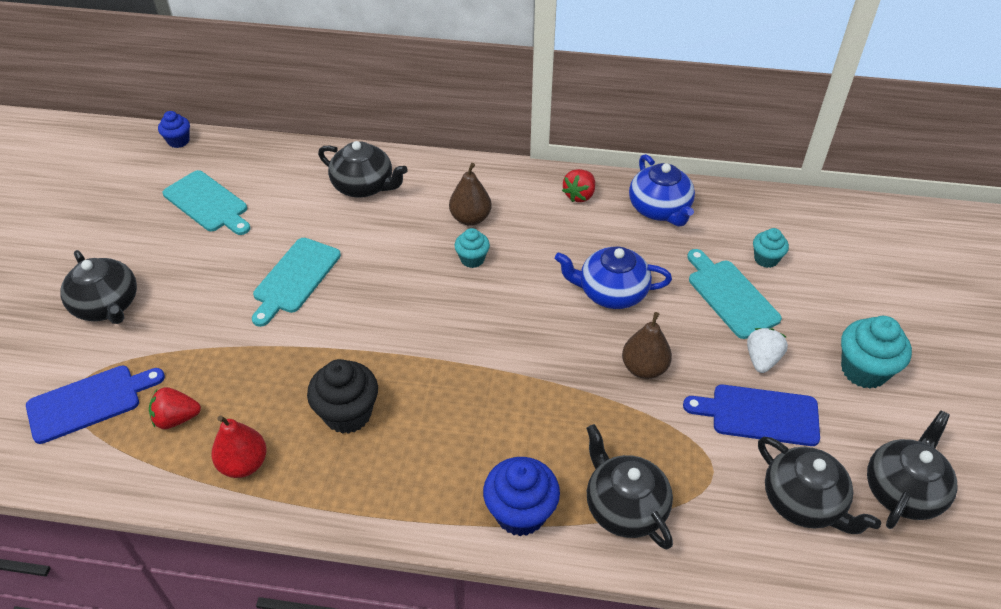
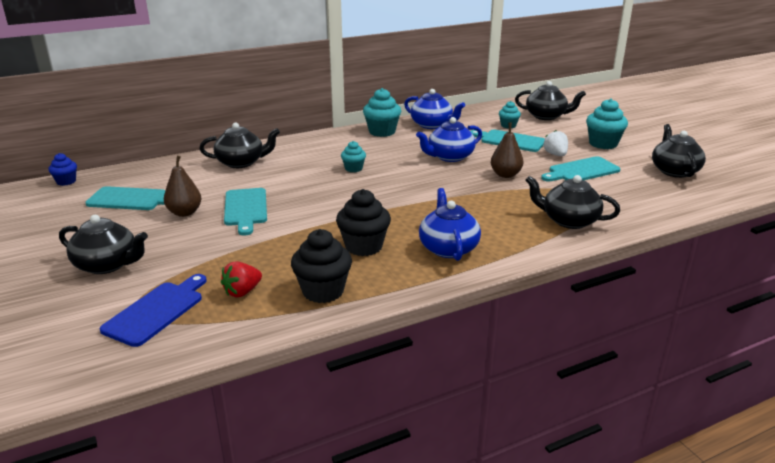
camera: 35 degrees left, 20 degrees down
(244, 464) = (323, 291): red pear -> black cupcake
(430, 471) = (448, 248): none -> blue teapot
(470, 218) = (330, 155): brown pear -> brown pear (185, 213)
(520, 513) = (521, 243): blue cupcake -> none
(579, 195) = (382, 132): red strawberry -> turquoise cupcake
(759, 415) = (581, 171): blue cutting board -> turquoise cutting board
(804, 502) = (642, 189): black teapot -> black teapot (546, 116)

